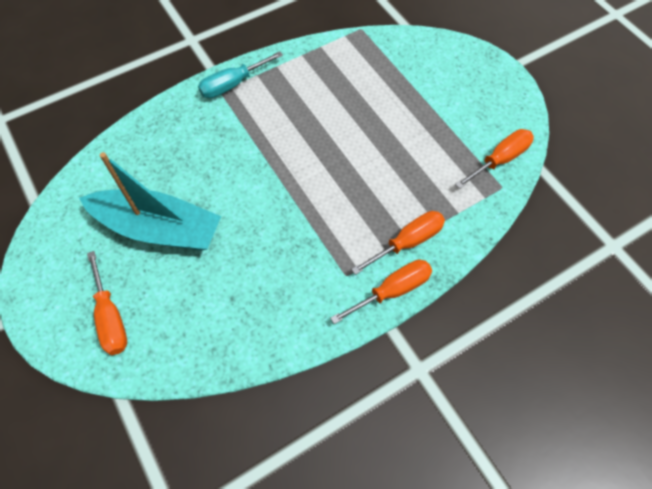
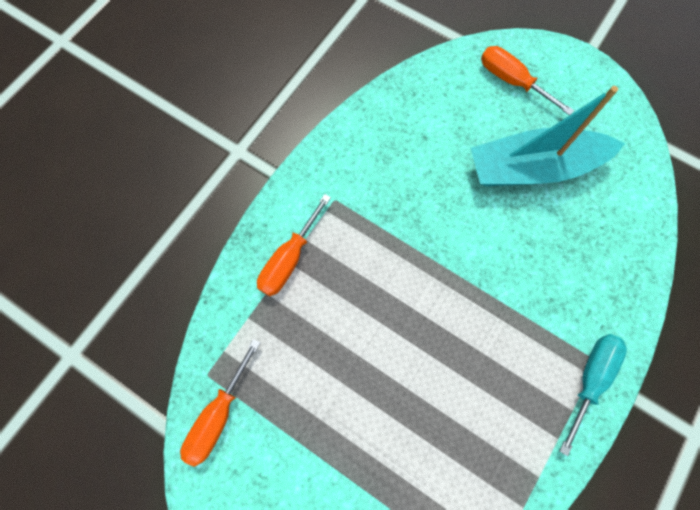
camera: 155 degrees right, 10 degrees up
(392, 291) = (285, 203): orange screwdriver -> none

